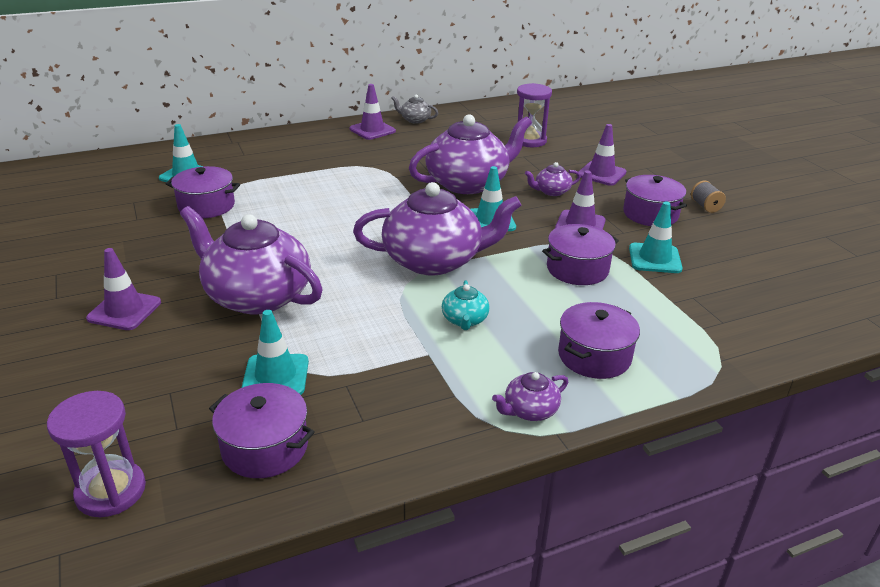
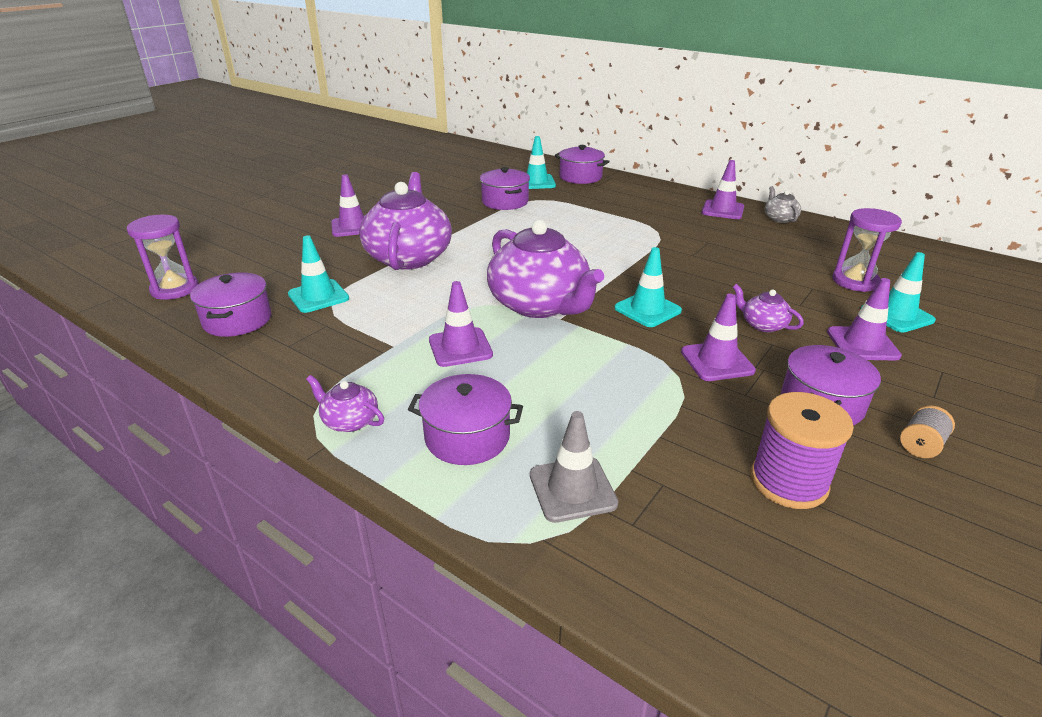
camera: 60 degrees right, 0 degrees up
(465, 320) = (460, 347): turquoise teapot -> purple traffic cone
(468, 183) = (702, 278): purple teapot -> none
(577, 269) = (621, 384): purple pot -> purple pot (580, 177)
(654, 258) = (715, 432): turquoise traffic cone -> turquoise traffic cone (896, 315)
(679, 331) = (572, 489): none -> grey traffic cone
(713, 257) = (788, 482): none -> purple spool

